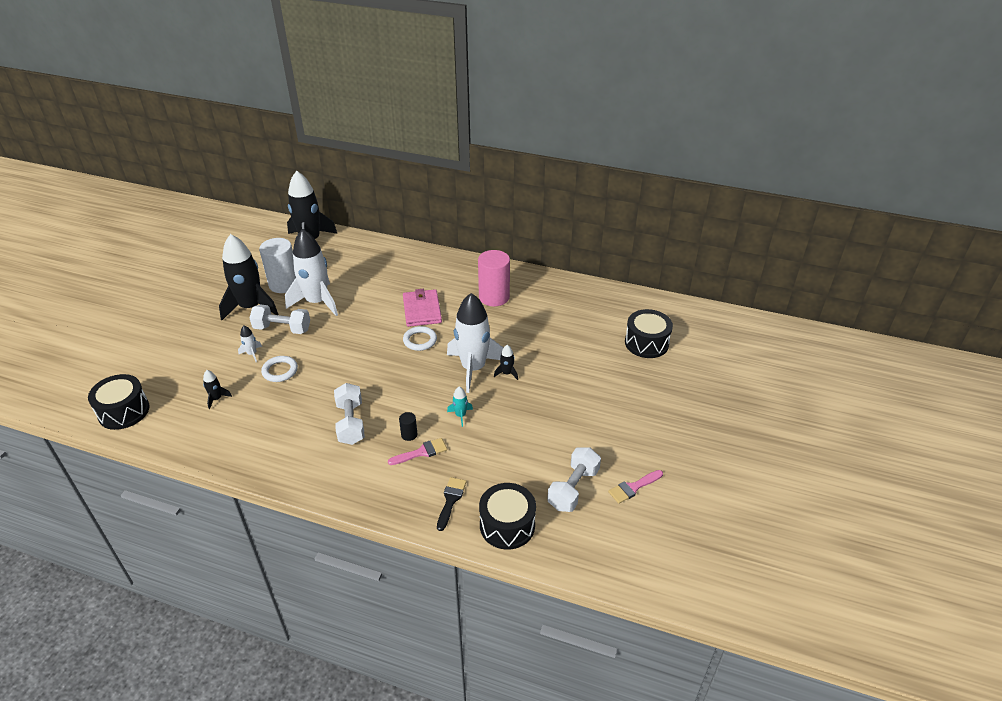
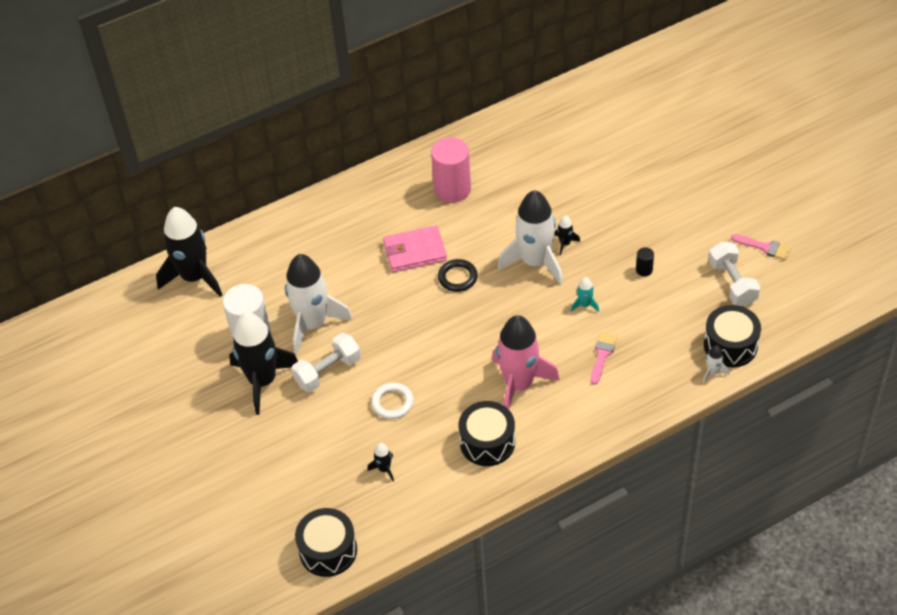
camera: 45 degrees left, 10 degrees up
(252, 354) = (343, 413): white rocket -> white rocket (712, 372)
(351, 423) = (519, 385): white dumbbell -> pink rocket
(409, 435) = (573, 352): black cylinder -> black cylinder (644, 270)
(420, 340) = (457, 277): white ring -> black ring
(422, 310) = (414, 251): pink wallet -> pink wallet turned 45 degrees counterclockwise
(451, 500) = (673, 365): black brush -> none
(633, 487) = (764, 247): pink brush -> pink brush turned 75 degrees counterclockwise
(646, 343) = (623, 130): black drum -> black drum (487, 442)

